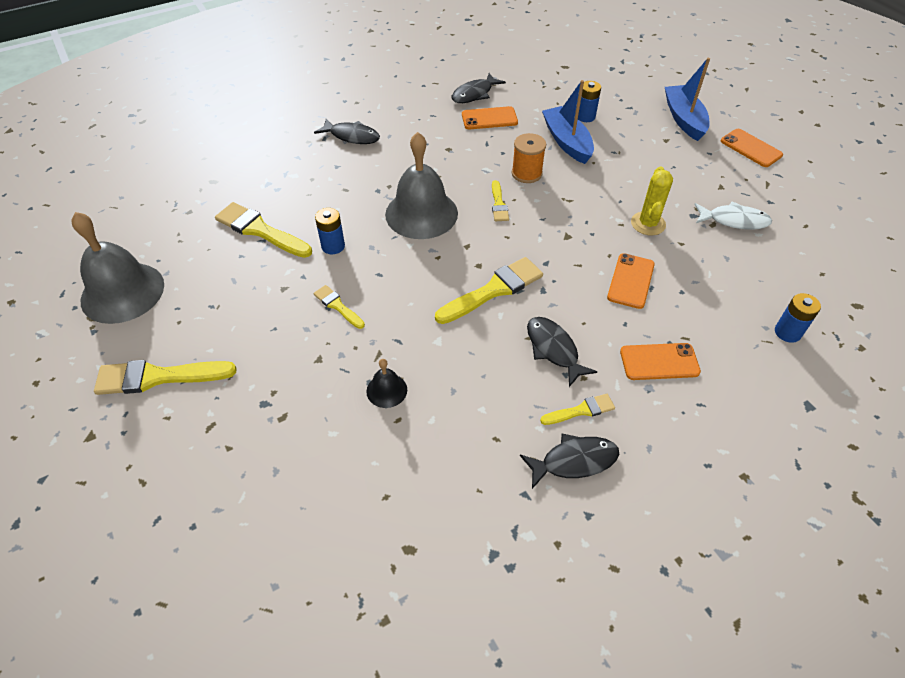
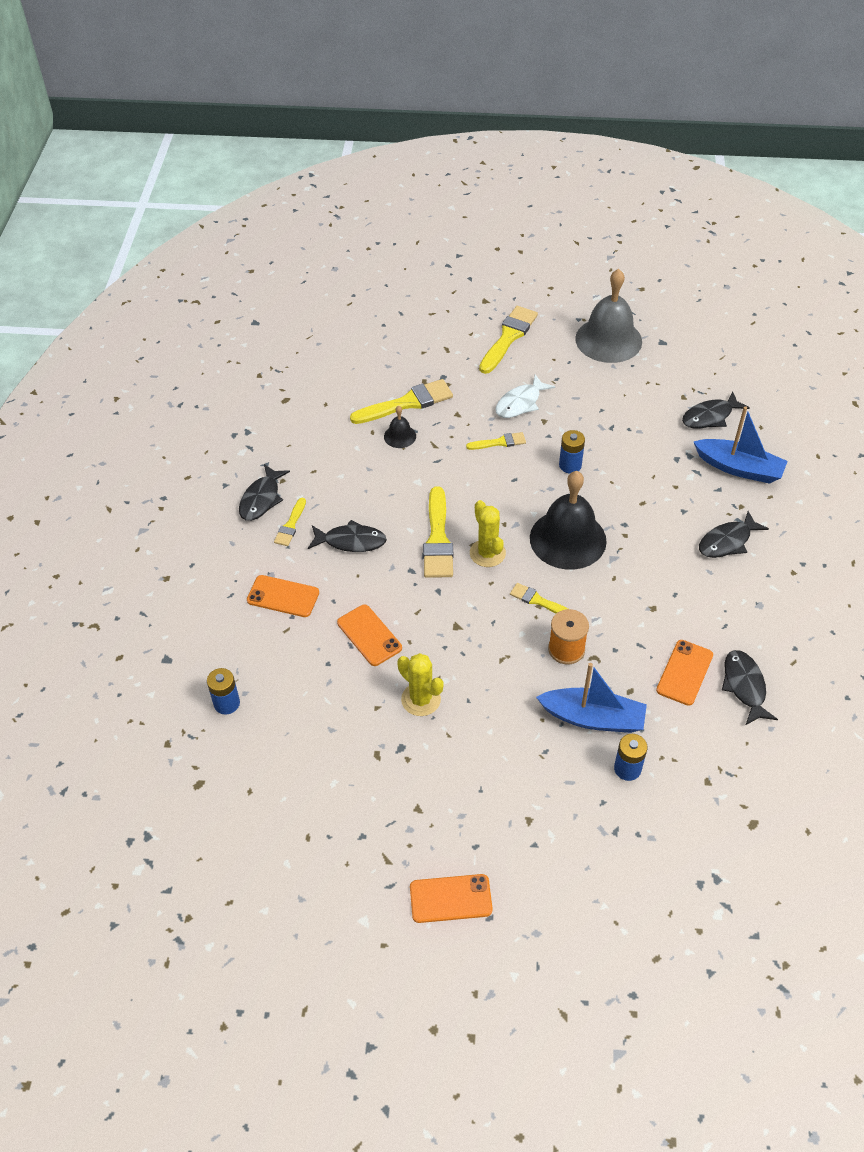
camera: 125 degrees right, 0 degrees up
(208, 188) = (710, 417): none -> black fish
(260, 230) = (625, 429): yellow brush -> yellow brush (407, 403)
(421, 213) = (568, 539): grey bell -> black bell
(479, 252) = (487, 553): none -> yellow cactus
(659, 362) = (283, 596): orange phone -> orange phone turned 75 degrees clockwise
(683, 119) = (552, 872): blue boat -> blue boat (739, 468)
(734, 220) = (366, 777): white fish -> white fish (520, 403)

